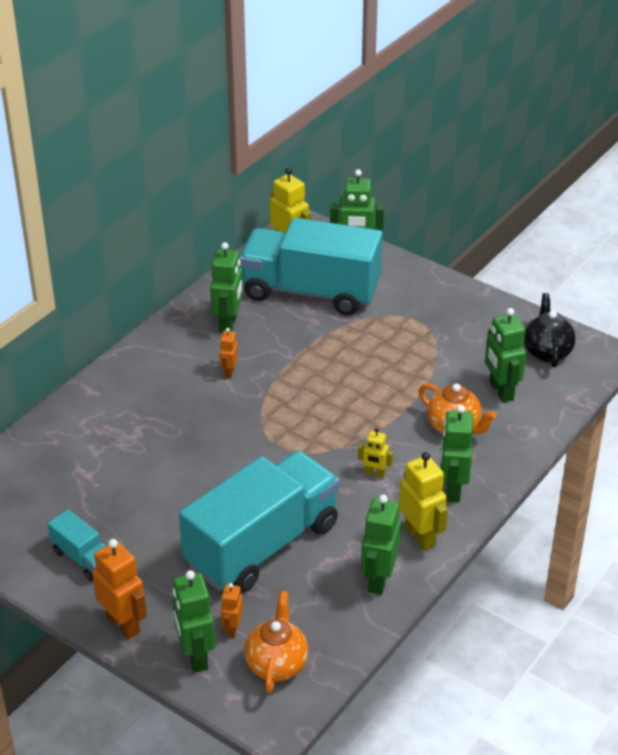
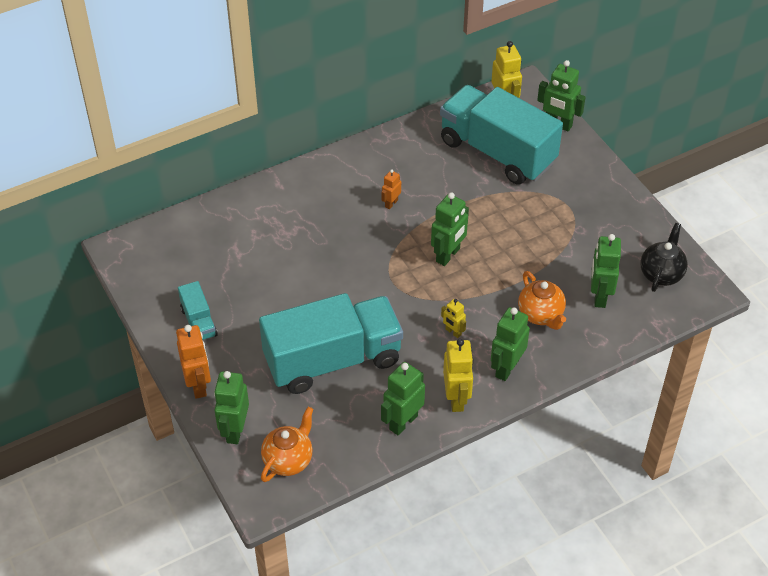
camera: 25 degrees right, 10 degrees up
(228, 324) = (415, 160): green robot -> green robot (448, 255)
(232, 629) = (273, 419): orange robot -> none

